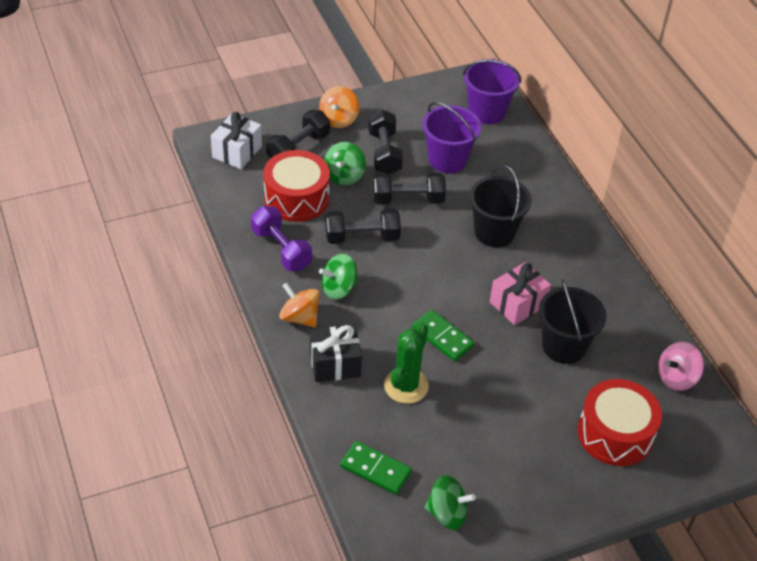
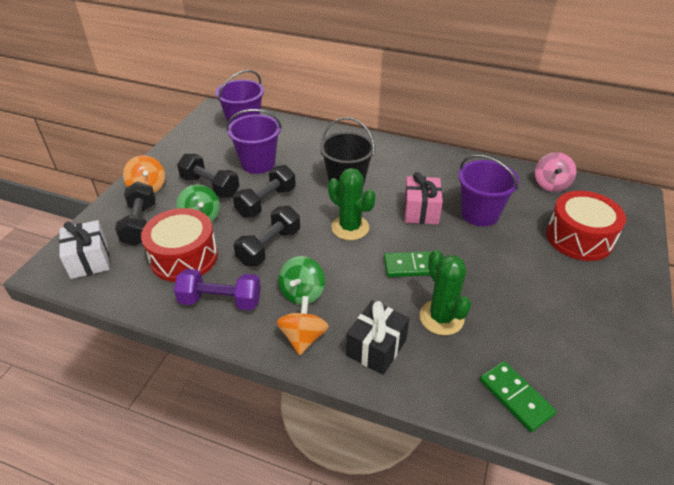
camera: 45 degrees left, 5 degrees down
(299, 317) = (303, 337): orange spinning top -> orange spinning top turned 105 degrees clockwise
(375, 469) = (515, 397): green domino -> green domino turned 75 degrees clockwise
(441, 271) = (350, 227): none -> green cactus
(447, 513) = (597, 379): green spinning top -> none
(563, 346) = (480, 214): black bucket -> purple bucket

